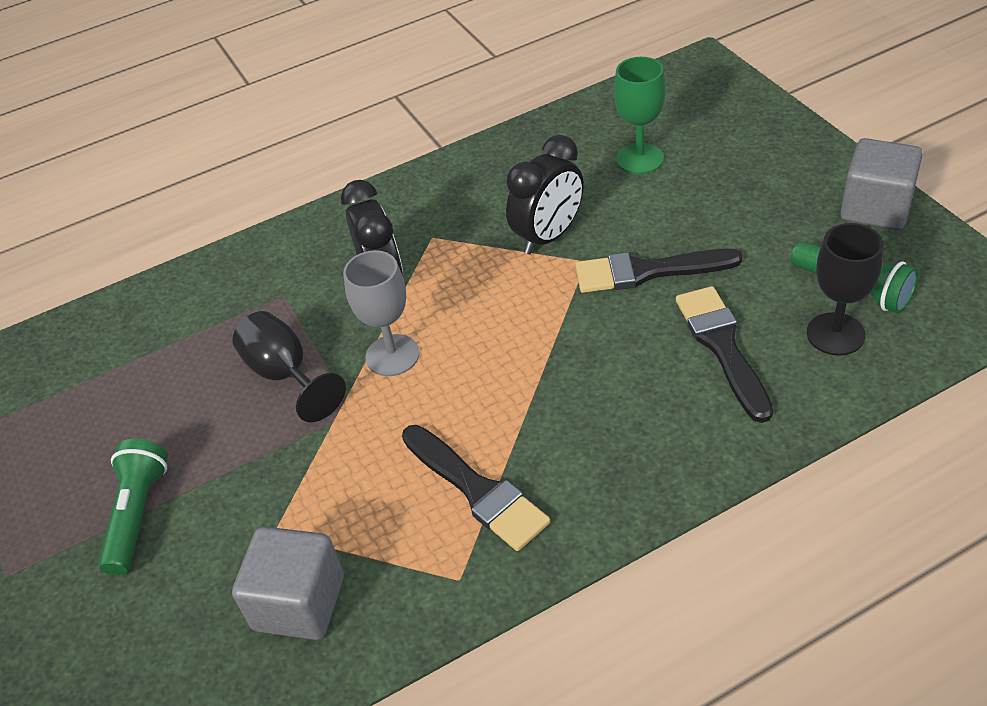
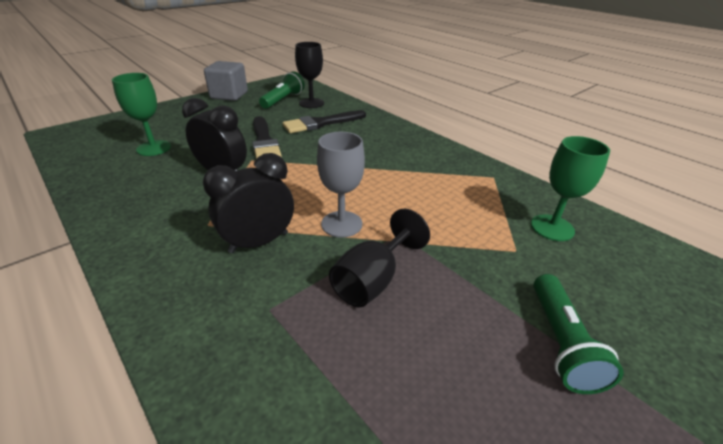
camera: 110 degrees left, 10 degrees down
(138, 514) = (560, 342): green flashlight -> green flashlight turned 75 degrees counterclockwise
(299, 603) = (552, 228): grey cube -> green goblet
(477, 490) = (437, 177): black brush -> none

